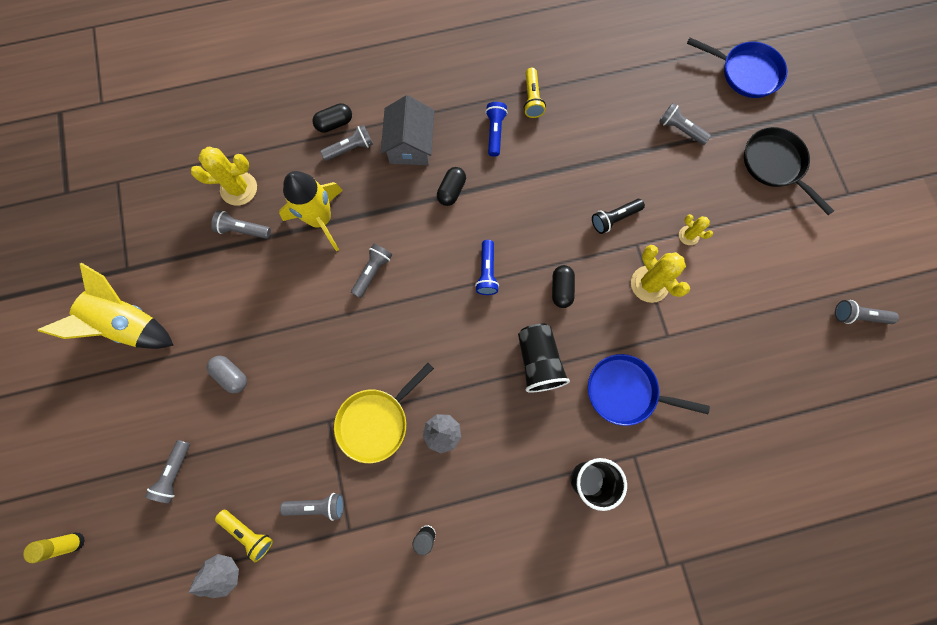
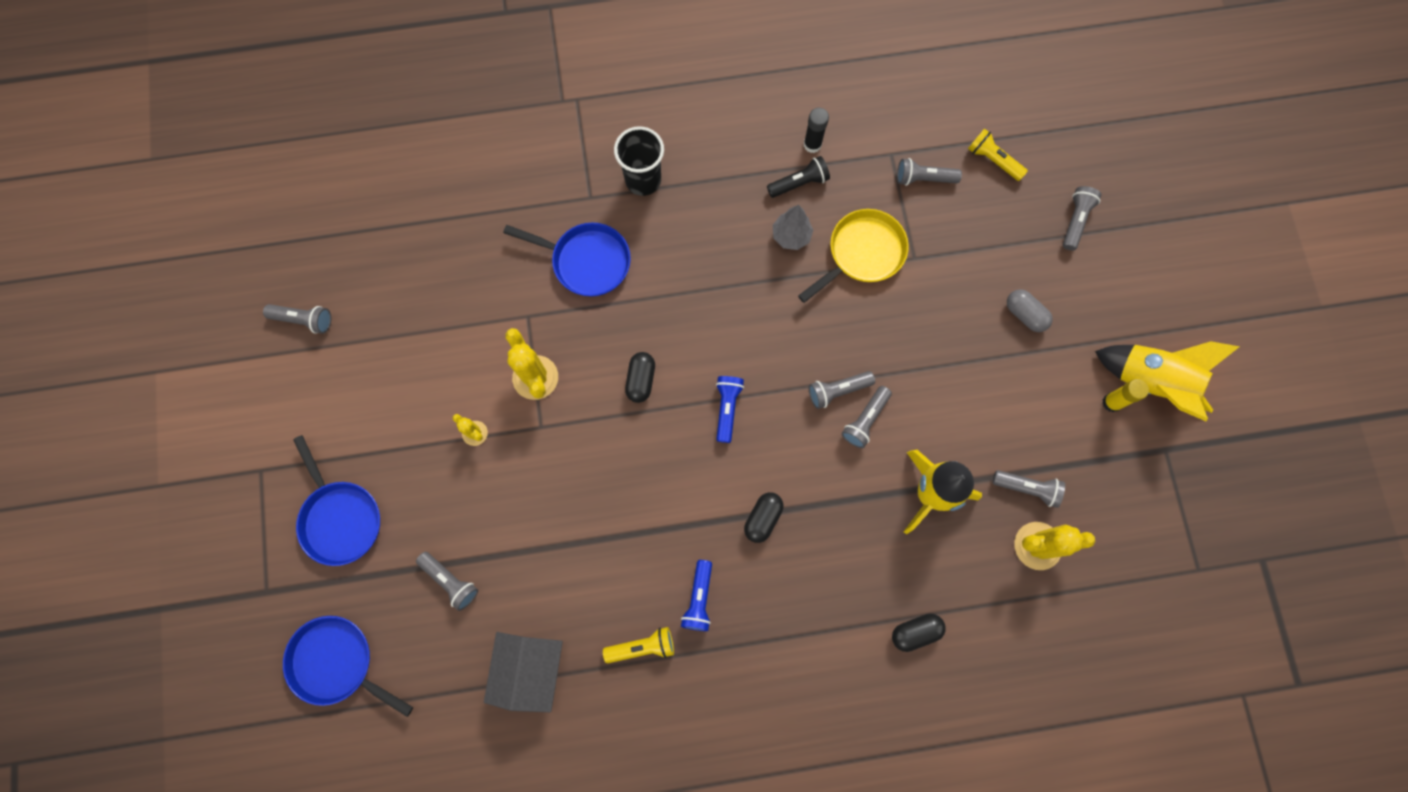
camera: 175 degrees left, 0 degrees up
(75, 541) = (1168, 166): yellow glue stick -> yellow glue stick (1111, 402)
(224, 573) = (1014, 128): grey tree -> none
(350, 148) = (893, 591): grey flashlight -> grey flashlight (837, 391)
(410, 145) = (813, 590): grey house -> grey house (529, 669)
(532, 99) = (642, 647): yellow flashlight -> yellow flashlight turned 75 degrees clockwise
(538, 361) = (678, 301): black cup -> none
(614, 218) = (562, 463): black flashlight -> black flashlight (799, 183)
(775, 165) = (340, 518): black pan -> blue pan

